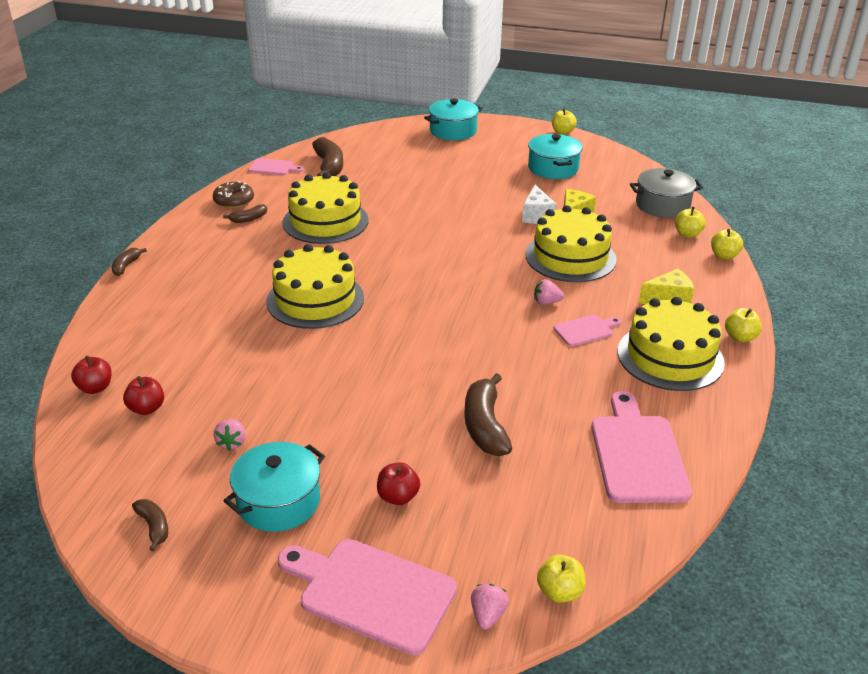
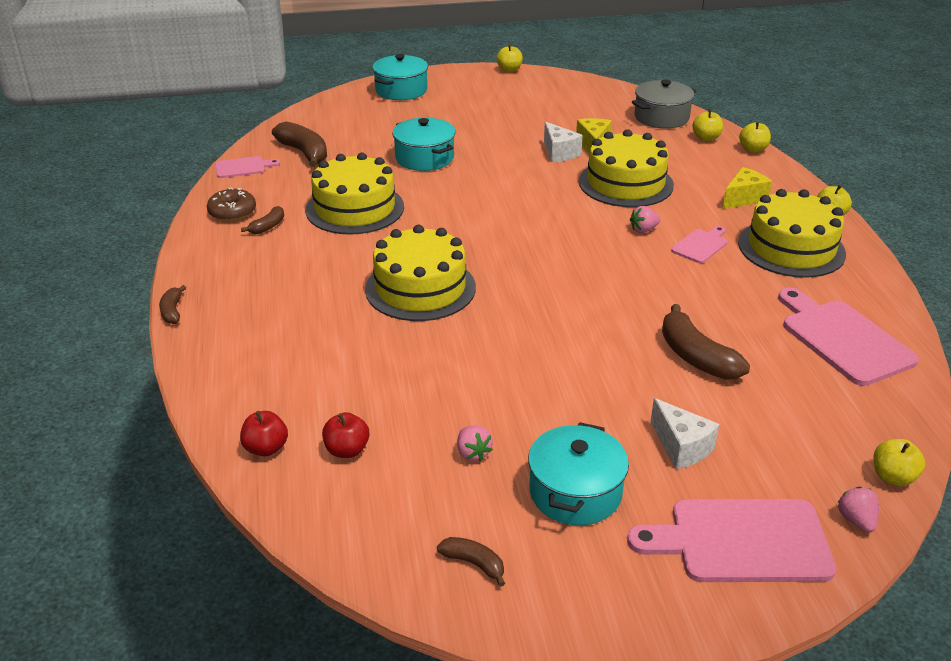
camera: 25 degrees left, 0 degrees up
(398, 497) = (681, 447): red apple -> white cheese
(553, 168) = (532, 105): turquoise pot -> turquoise pot (424, 158)

